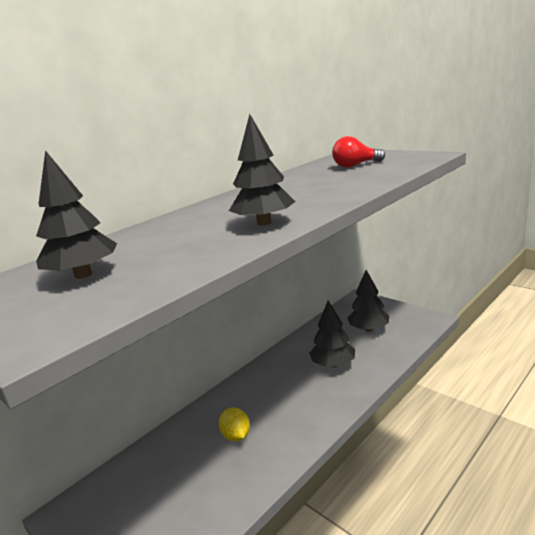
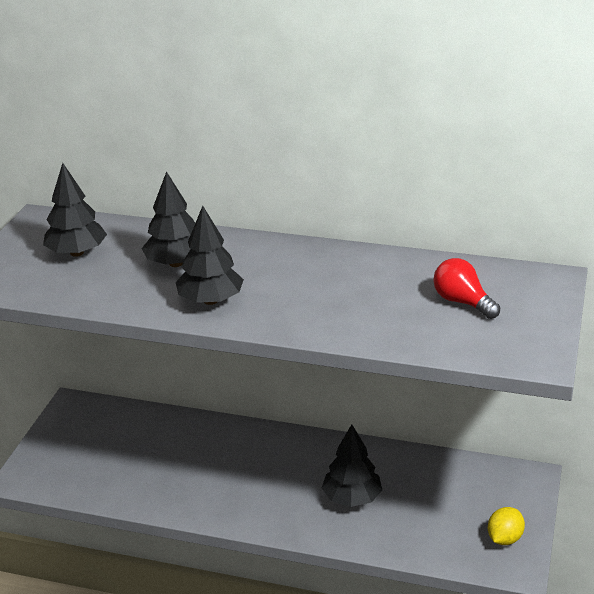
camera: 60 degrees right, 10 degrees up
(236, 436) = (198, 465): yellow lemon -> yellow lemon (504, 538)
(368, 329) = (451, 509): black tree -> black tree (175, 263)

